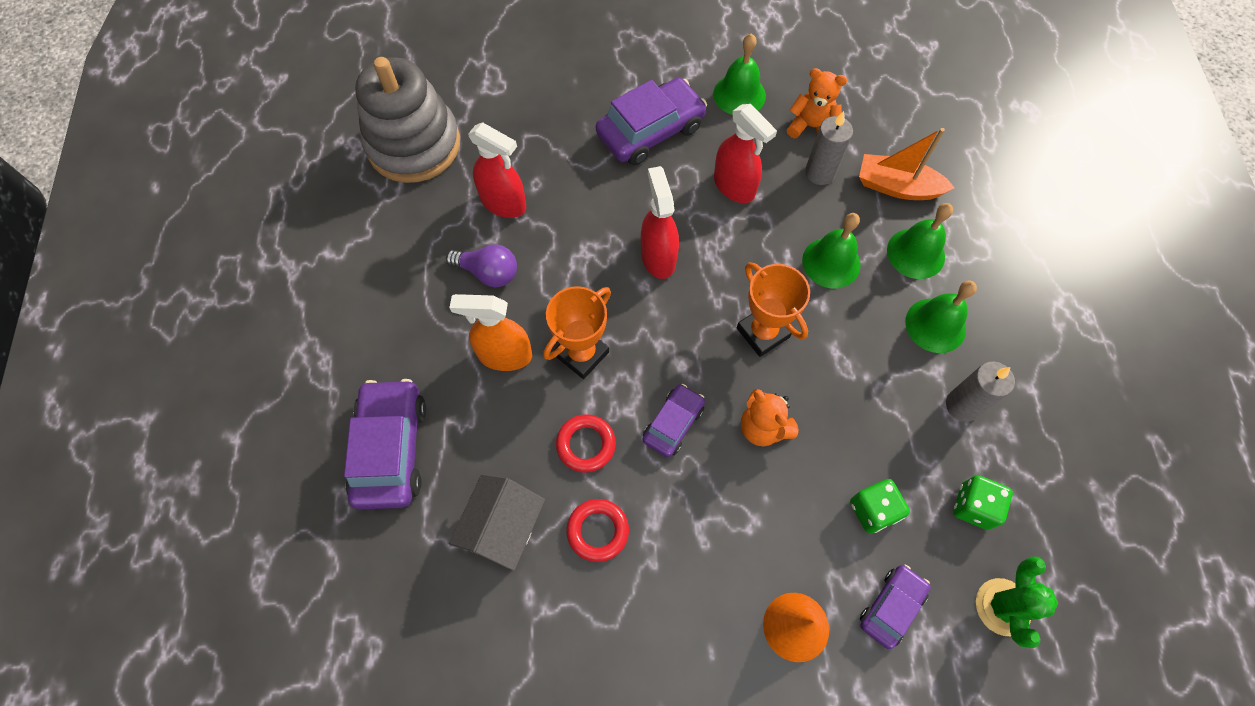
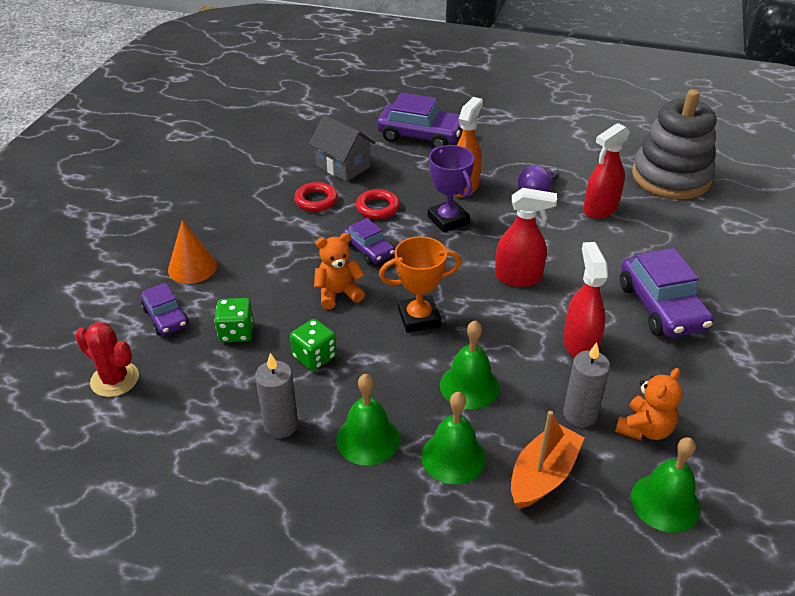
camera: 110 degrees right, 25 degrees down
(582, 354) = (448, 220): orange trophy -> purple trophy
(734, 186) = (579, 345): red spray bottle -> red spray bottle turned 105 degrees clockwise
(739, 94) = (701, 383): green bell -> green bell (665, 502)
(973, 506) = (195, 394): green dice -> green dice (314, 357)
(1002, 607) = (115, 379): green cactus -> red cactus

